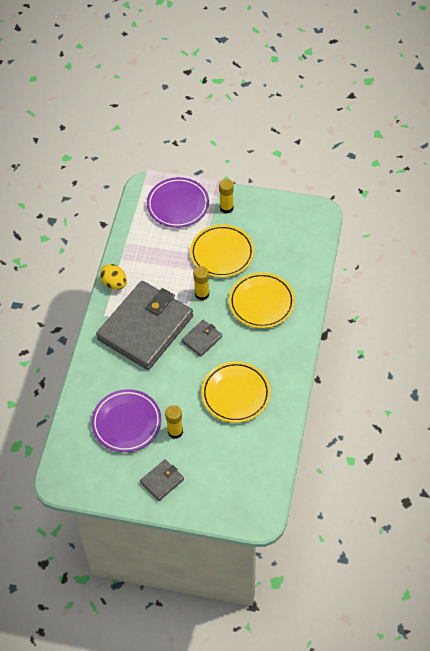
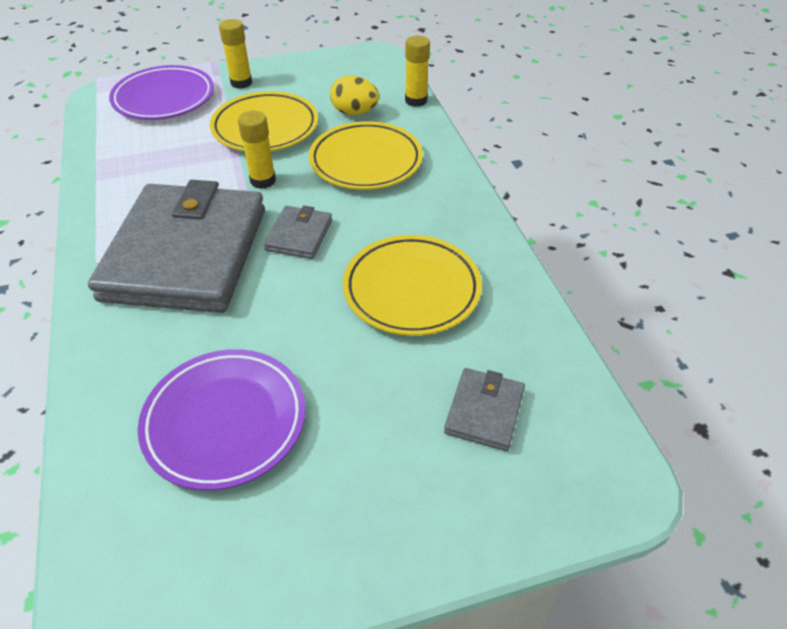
camera: 30 degrees left, 10 degrees down
(114, 283) = (97, 214): yellow egg -> yellow egg (354, 112)
(162, 481) = (367, 506): grey wallet -> grey wallet (484, 411)
(175, 431) = (338, 395): yellow glue stick -> yellow glue stick (416, 100)

